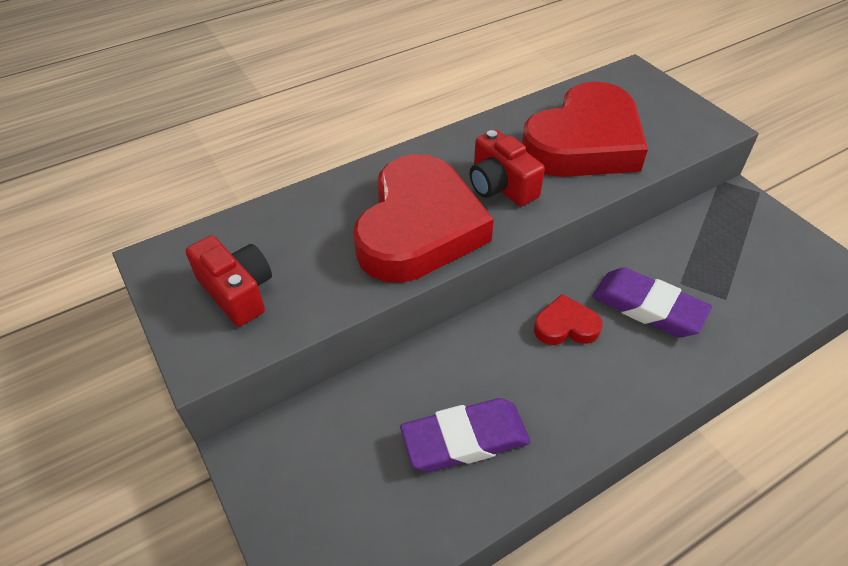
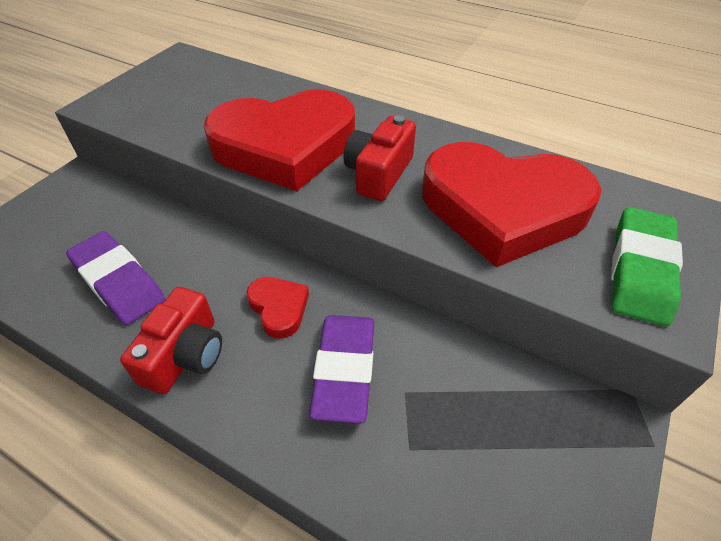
camera: 60 degrees right, 0 degrees up
(237, 291) = (165, 94): red camera -> red camera (185, 355)
(673, 115) = (640, 270): none -> green eraser

